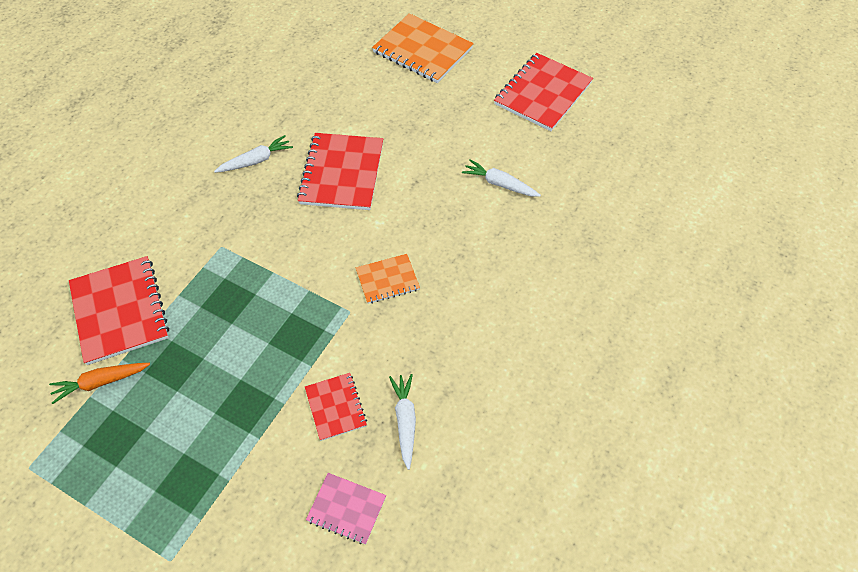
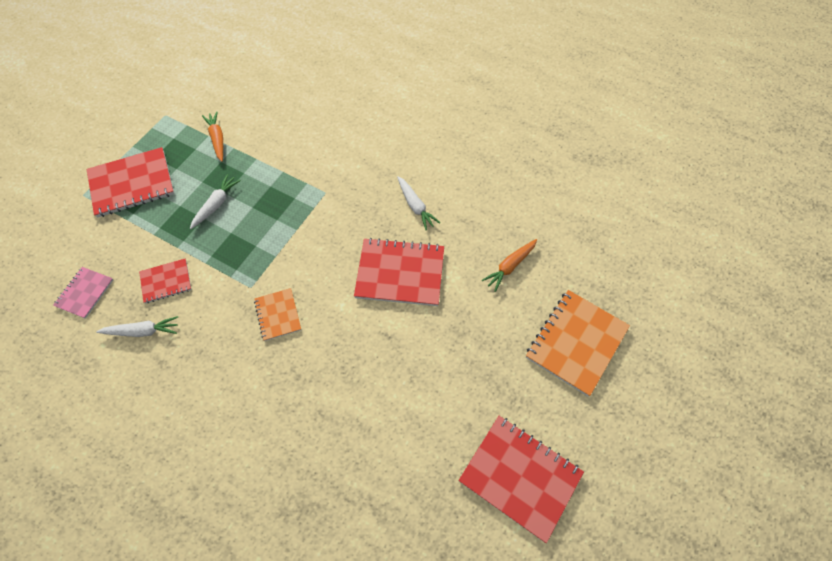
camera: 90 degrees right, 5 degrees up
(120, 311) = (273, 140): red notebook -> red notebook (132, 184)
(341, 88) = (510, 266): none -> orange carrot
(500, 184) = (383, 419): white carrot -> white carrot (216, 204)

